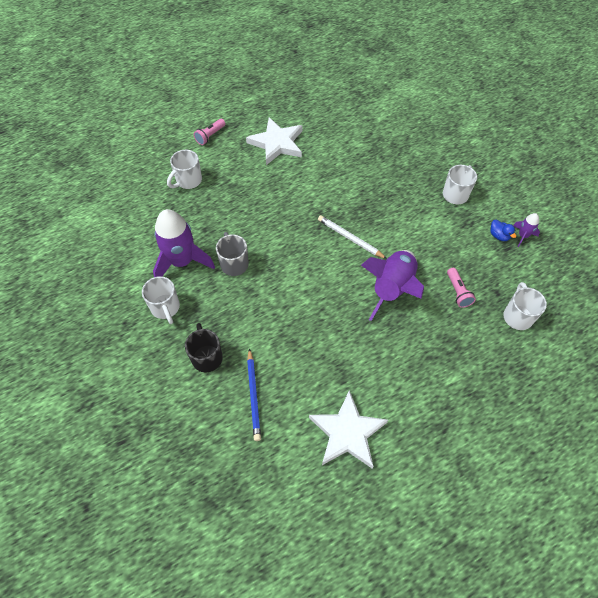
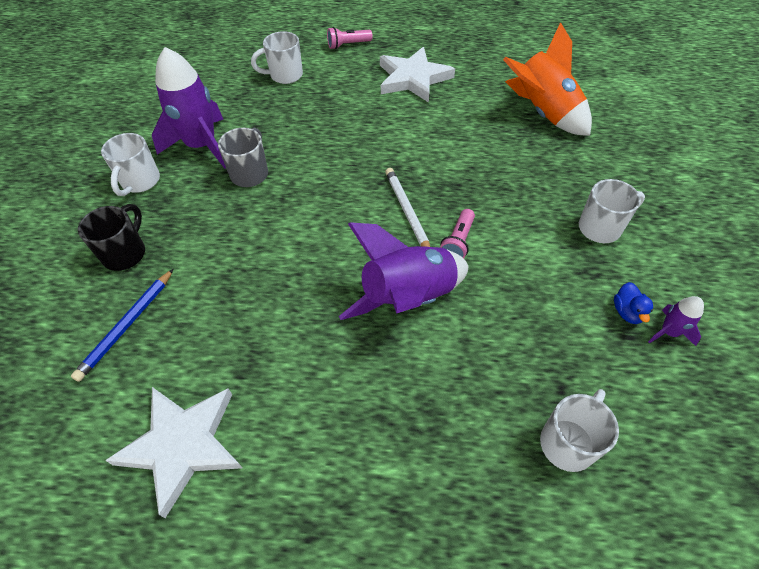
camera: 35 degrees right, 5 degrees down
(374, 133) = (542, 113): none -> orange rocket
(457, 292) = (499, 353): pink flashlight -> pink flashlight (458, 242)

